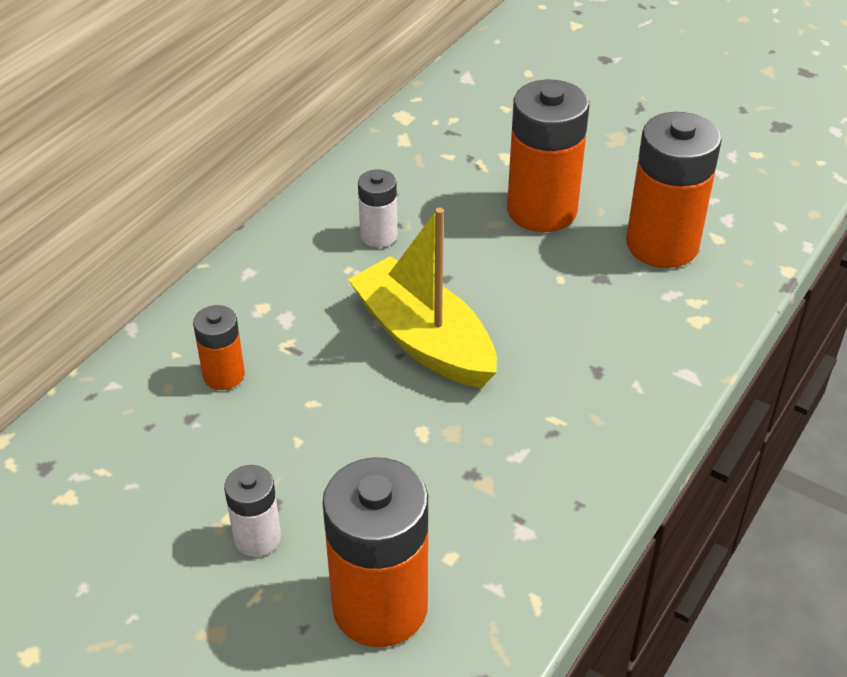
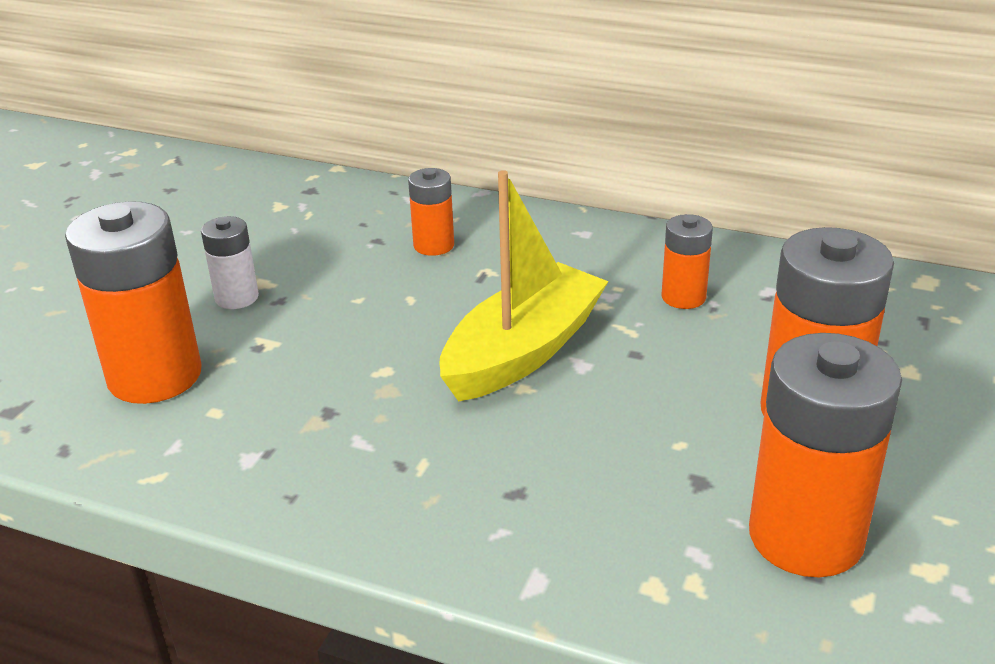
camera: 80 degrees right, 10 degrees down
(378, 236) = (683, 297): white battery -> orange battery

